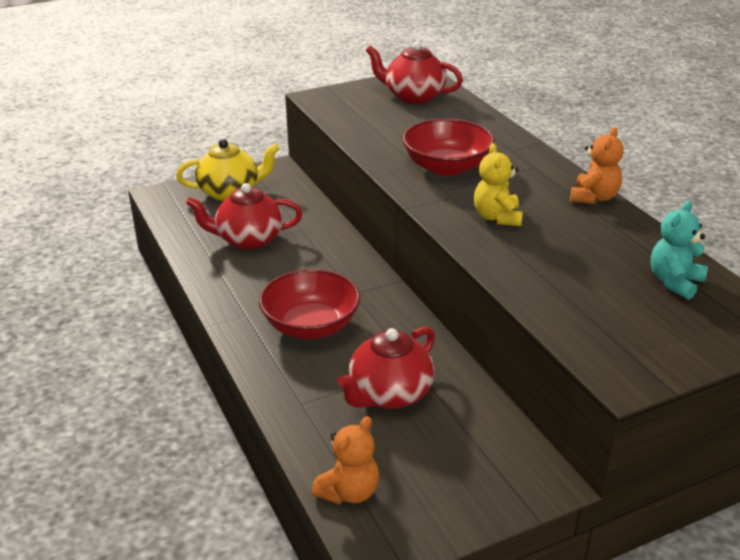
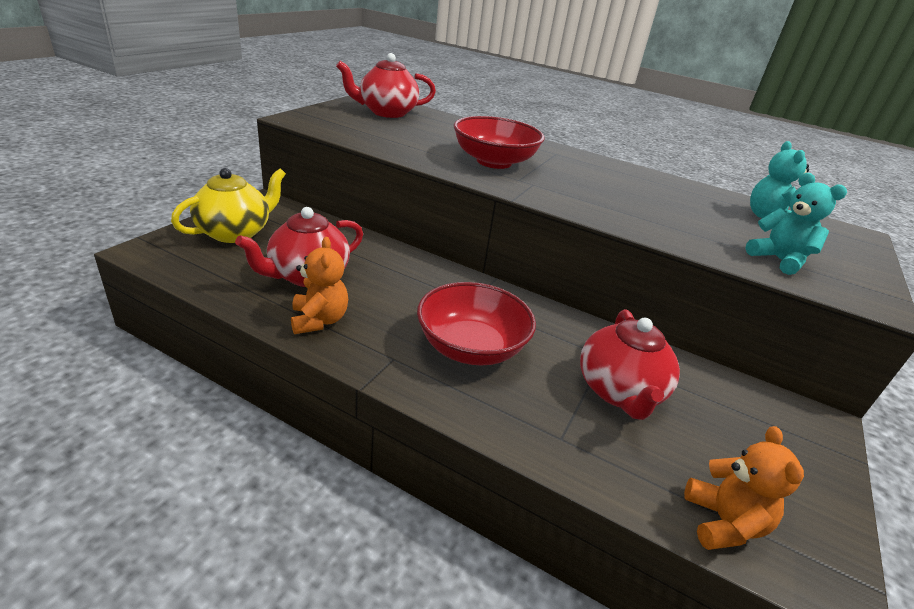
camera: 40 degrees left, 0 degrees up
(497, 217) = (591, 194): yellow teddy bear -> none
(592, 320) = (778, 260): none -> turquoise teddy bear
(594, 197) = (626, 168): orange teddy bear -> orange teddy bear (319, 320)

